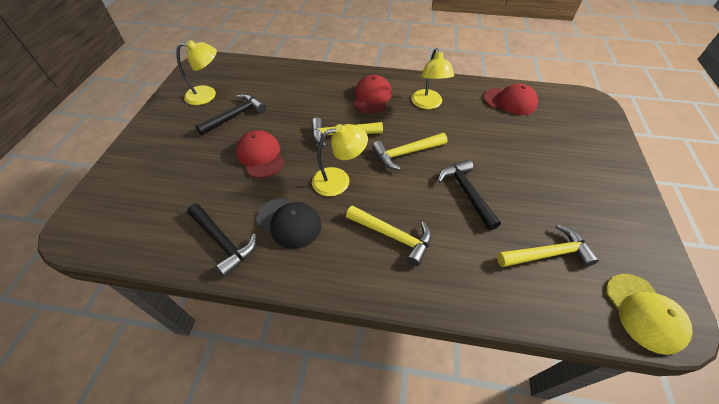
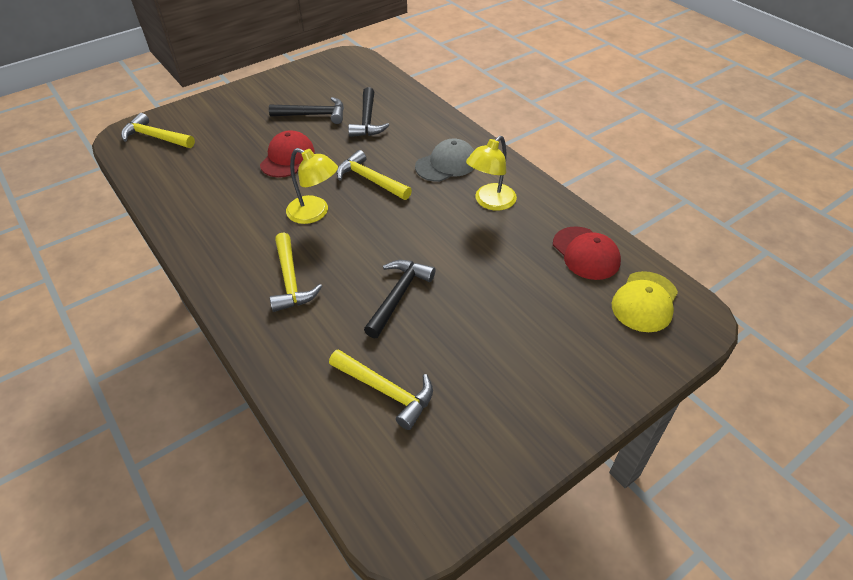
camera: 45 degrees right, 5 degrees down
(207, 95) = (317, 86): yellow lamp -> none
(223, 241) = (185, 200): black hammer -> black hammer (367, 120)
(289, 222) = (239, 218): black cap -> none
(372, 97) = (446, 164): red cap -> grey cap
(406, 153) = (399, 230): yellow hammer -> yellow hammer (156, 137)
(644, 312) = (390, 498): yellow cap -> yellow cap (645, 302)

